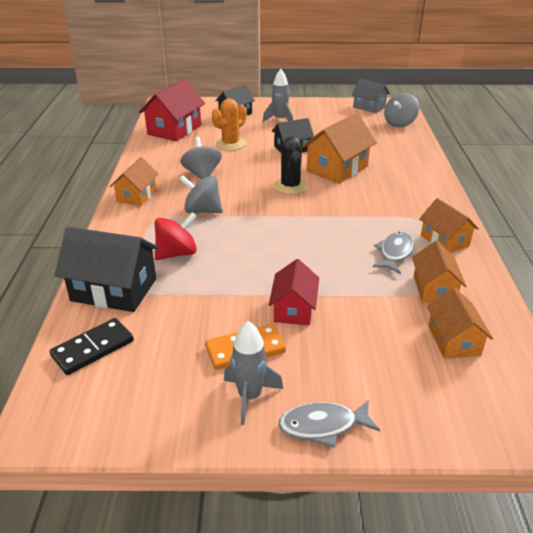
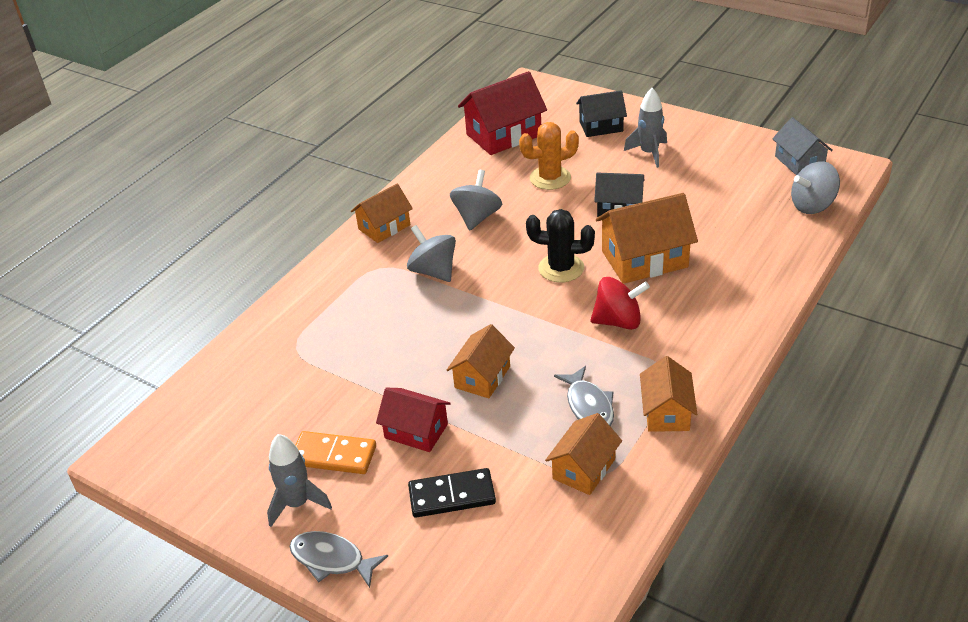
camera: 35 degrees right, 5 degrees up
(93, 348) = (213, 398): black domino -> black domino (452, 495)
(114, 290) = (275, 341): black house -> none
(177, 253) = (363, 319): red spinning top -> red spinning top (618, 321)
(290, 186) = (561, 268): black cactus -> black cactus turned 75 degrees clockwise
(294, 309) = (416, 431): red house -> red house turned 75 degrees clockwise
(395, 253) = (589, 406): grey fish -> grey fish turned 105 degrees clockwise
(453, 340) = (538, 535): orange house -> orange house (482, 377)

